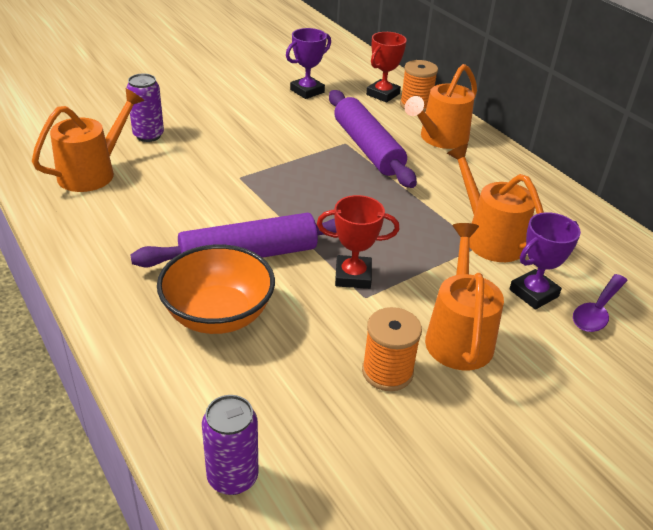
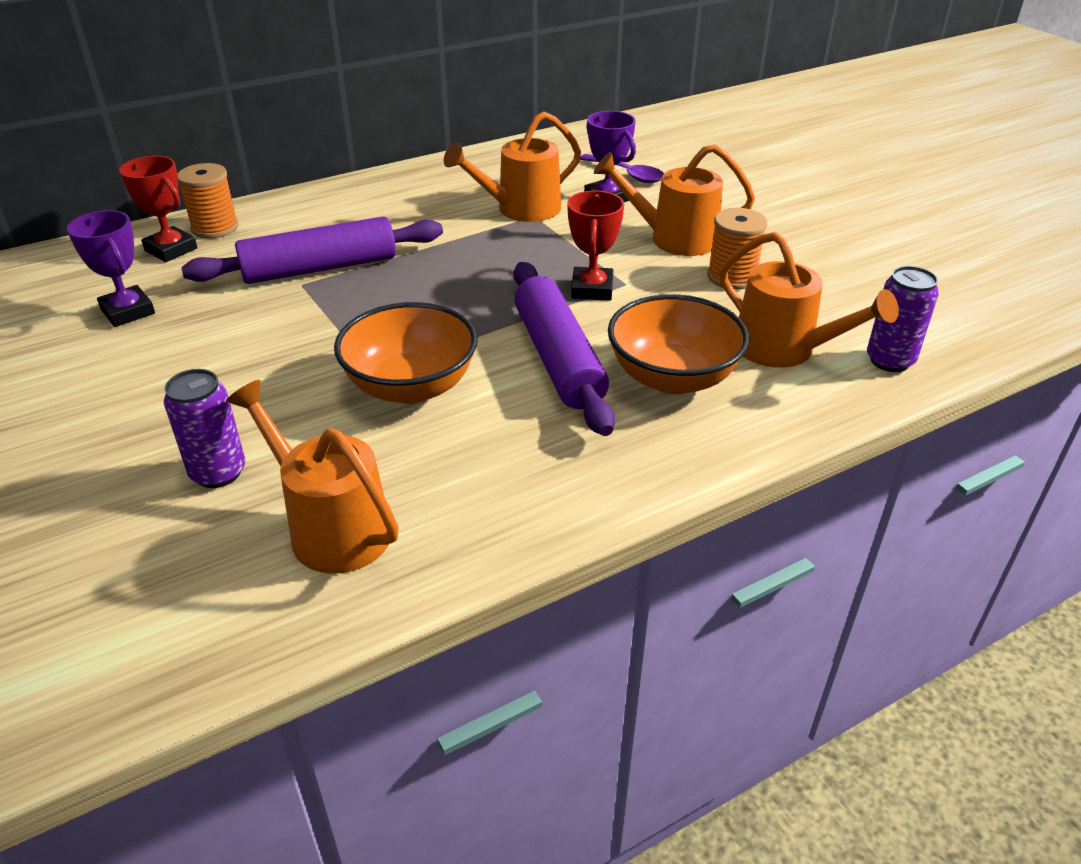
camera: 85 degrees left, 0 degrees up
(220, 192) = (411, 386): none -> orange bowl
(439, 139) = (311, 219): orange watering can -> orange watering can (785, 350)

